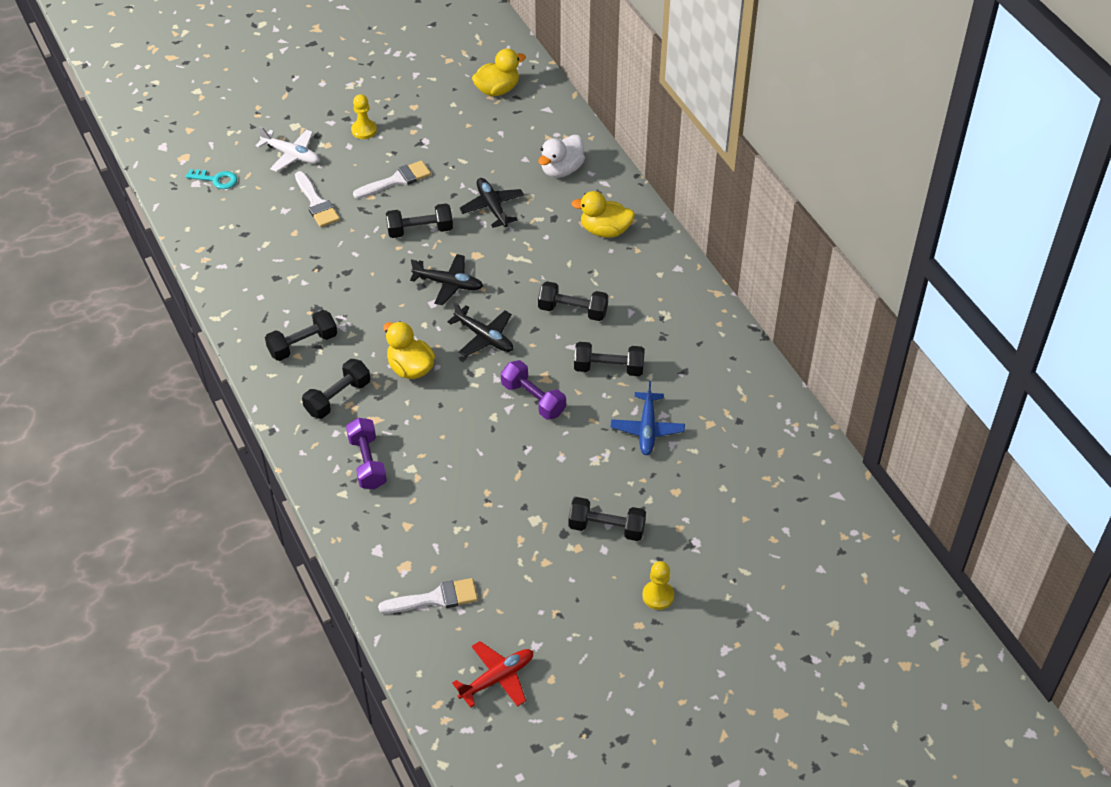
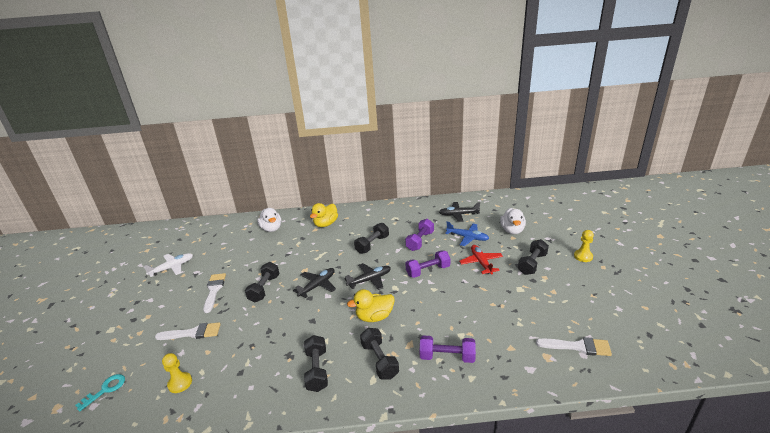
camera: 65 degrees left, 20 degrees down
(291, 155) = (134, 337): white plane -> white plane (172, 268)
(364, 130) = (156, 296): yellow pawn -> yellow pawn (180, 383)
(435, 598) = (578, 346): white brush -> white brush turned 90 degrees clockwise
(492, 207) = (274, 257): black plane -> black plane (458, 215)
(497, 90) = (191, 238): yellow duck -> none
(497, 678) = (647, 330): red plane -> red plane (481, 263)
(608, 368) = (420, 241): black dumbbell -> purple dumbbell
(698, 487) = (512, 230): none -> white duck

